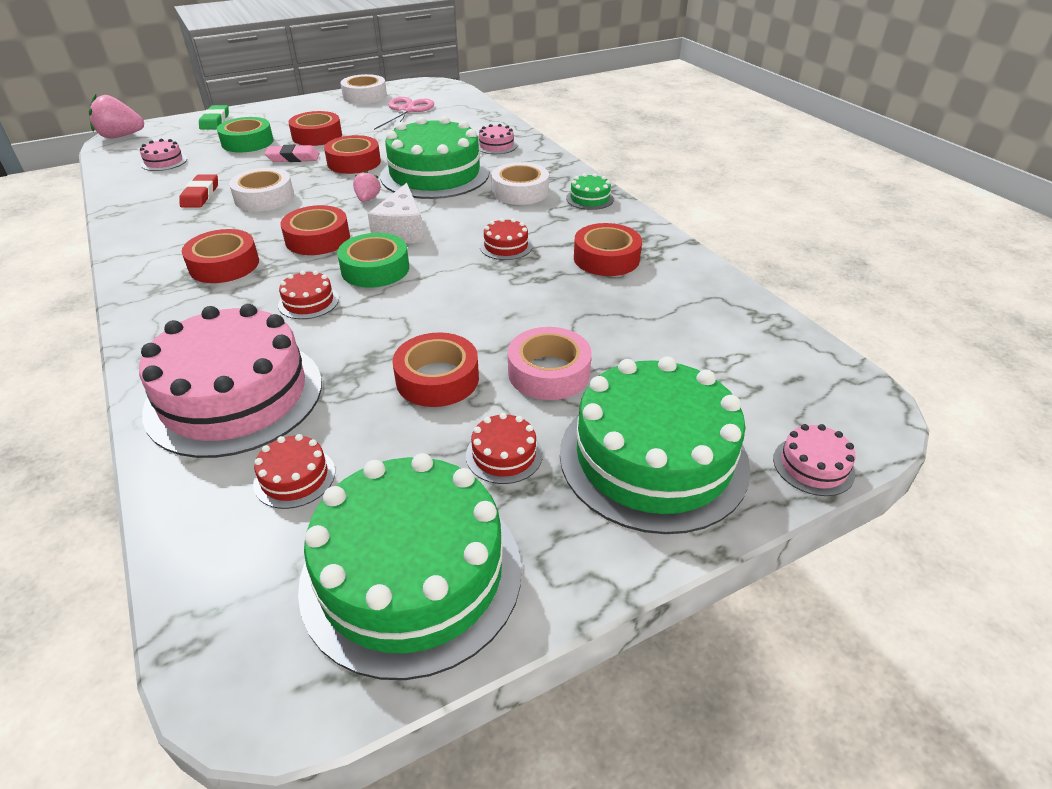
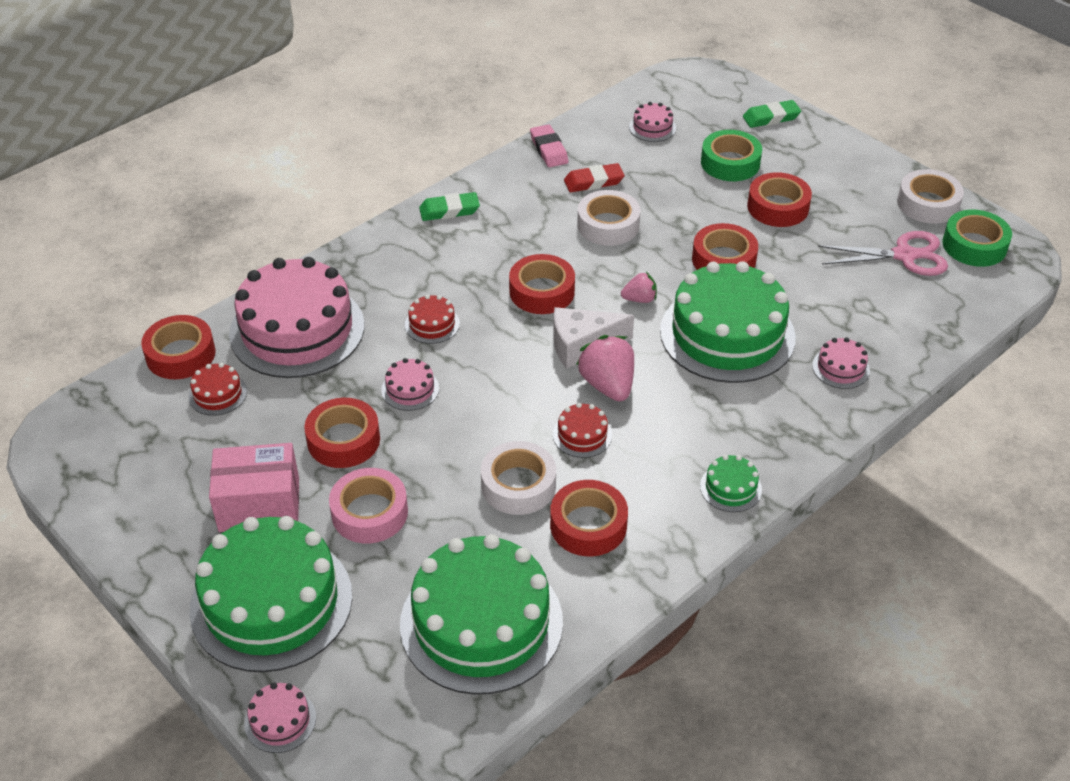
camera: 75 degrees right, 5 degrees up
(121, 136) = (694, 74): pink strawberry -> pink strawberry (608, 385)
(149, 270) = (449, 210): none -> green eraser
(224, 265) = (473, 250): red tape -> red tape (180, 354)
(293, 158) = (709, 210): pink eraser -> pink eraser (549, 149)
(375, 269) = (501, 349): green tape -> green tape (974, 245)
(391, 326) = (410, 389): none -> pink cake
(411, 573) = (140, 481): green cake -> green cake (481, 623)
(504, 455) = (259, 504): red cake -> pink box
(520, 191) = (718, 419): white tape -> white tape (518, 485)

